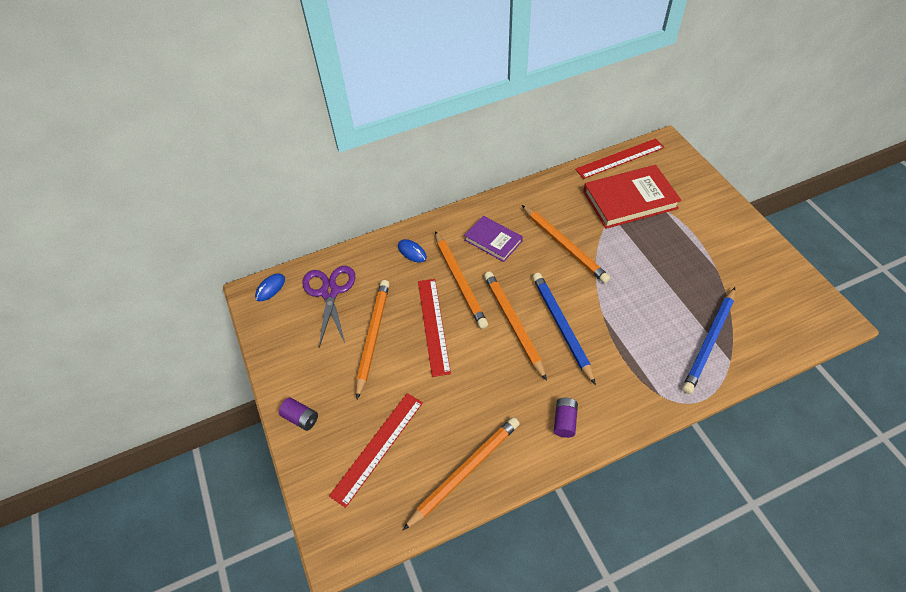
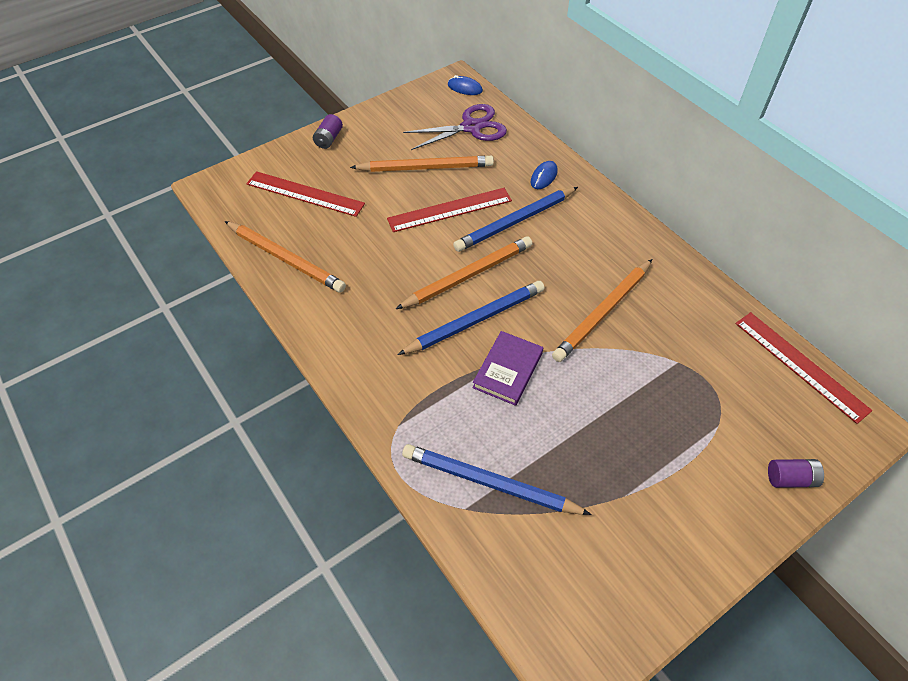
camera: 75 degrees right, 0 degrees up
(459, 281) = (515, 222): orange pencil -> blue pencil
(493, 240) = (585, 242): purple book -> purple book (508, 370)
(564, 421) = (350, 333): purple battery -> purple battery (790, 479)
(630, 200) = (717, 381): red book -> none

